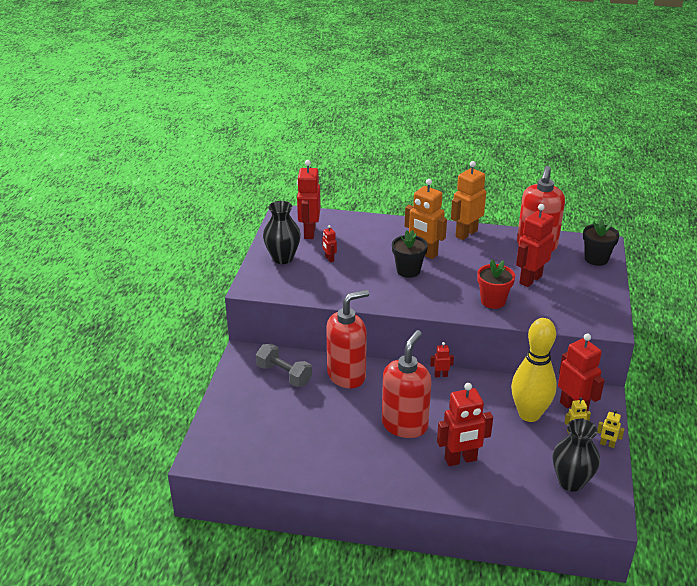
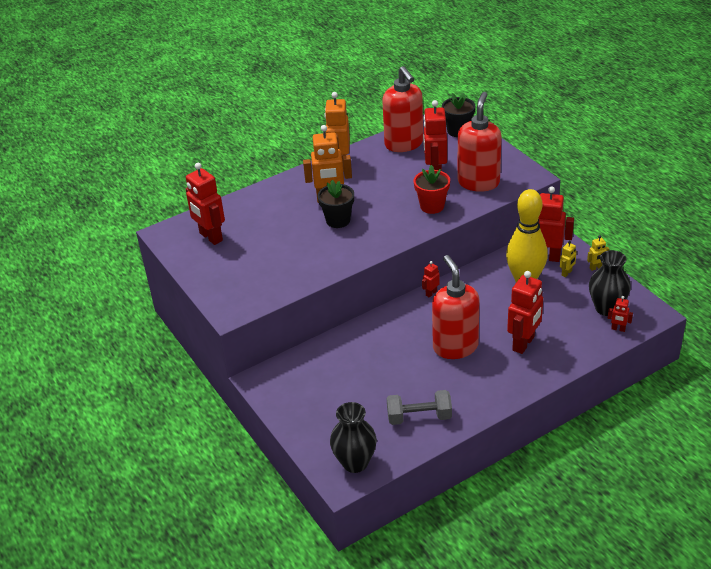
camera: 40 degrees left, 5 degrees up
(282, 258) = (220, 272): black vase -> black vase (355, 463)
(284, 375) = (315, 373): grey dumbbell -> grey dumbbell (419, 417)
(329, 259) = (261, 249): red robot -> red robot (618, 329)
(347, 375) = (364, 340): red soap dispenser -> red soap dispenser (478, 182)

